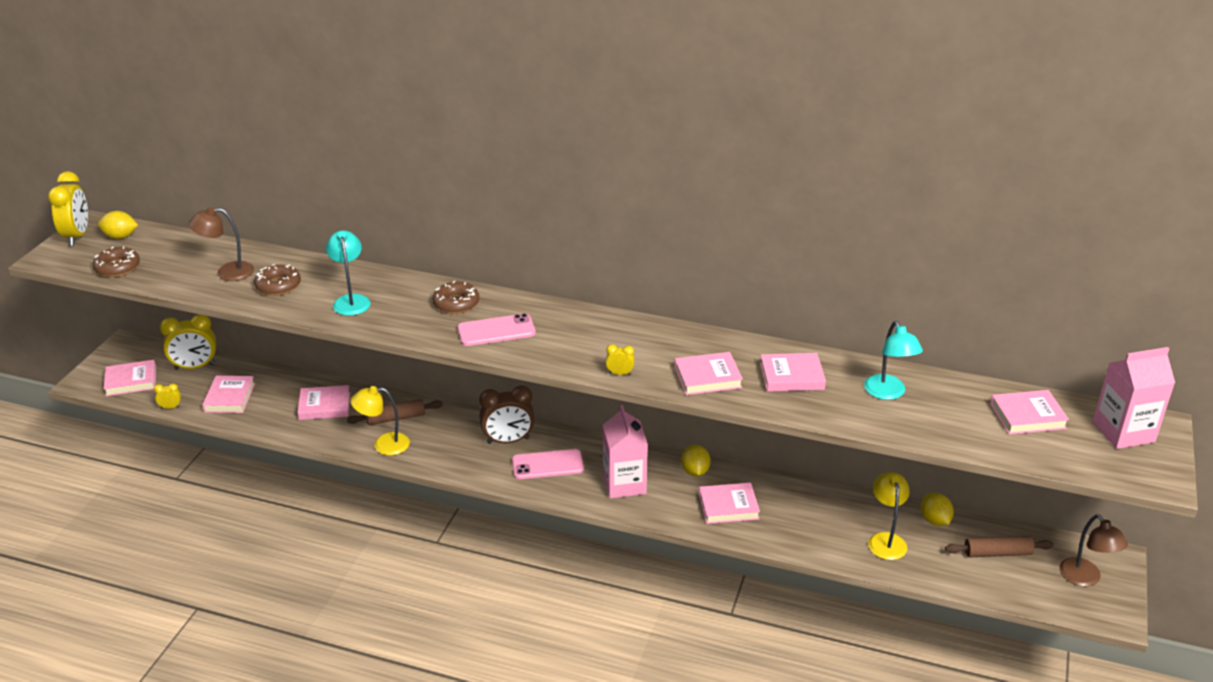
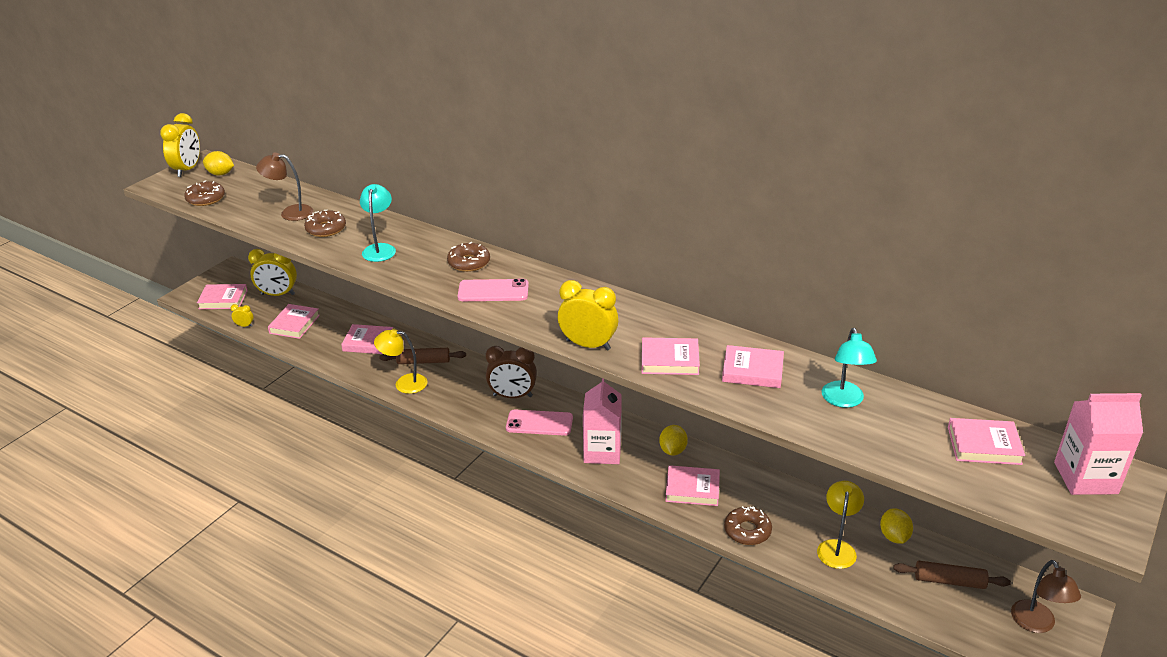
camera: 15 degrees right, 0 degrees up
(620, 374) = (588, 345): yellow clock -> yellow clock, size x2.17
(796, 539) = (747, 531): none -> brown donut

